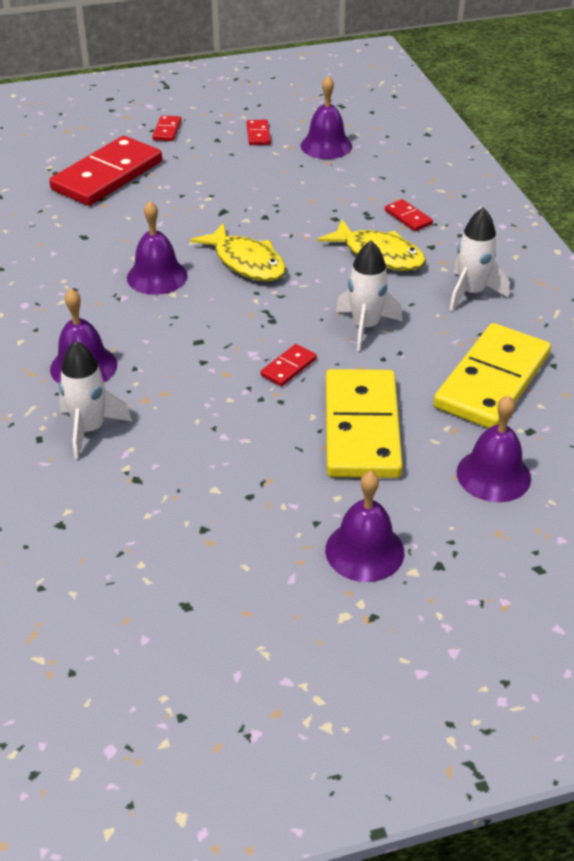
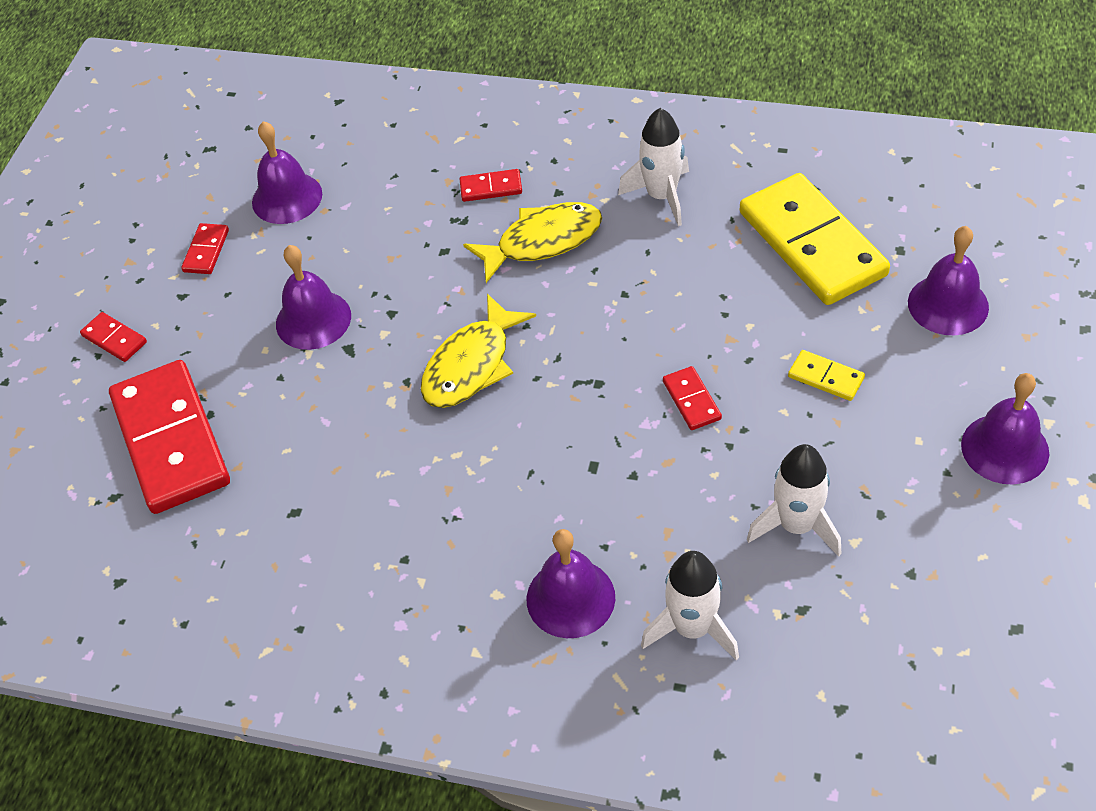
camera: 55 degrees left, 10 degrees up
(157, 276) = (438, 463): purple bell -> purple bell (313, 319)
(246, 262) = (472, 365): yellow fish -> yellow fish turned 135 degrees clockwise
(258, 134) = (206, 251): red domino -> red domino turned 75 degrees clockwise
(361, 428) = (825, 378): yellow domino -> yellow domino, size x0.42
(365, 327) = (663, 306): white rocket -> white rocket (796, 525)

